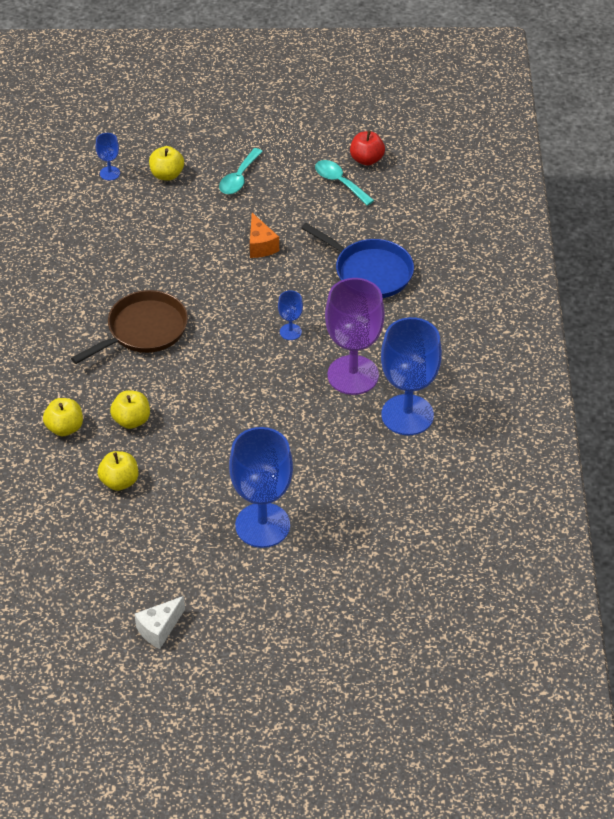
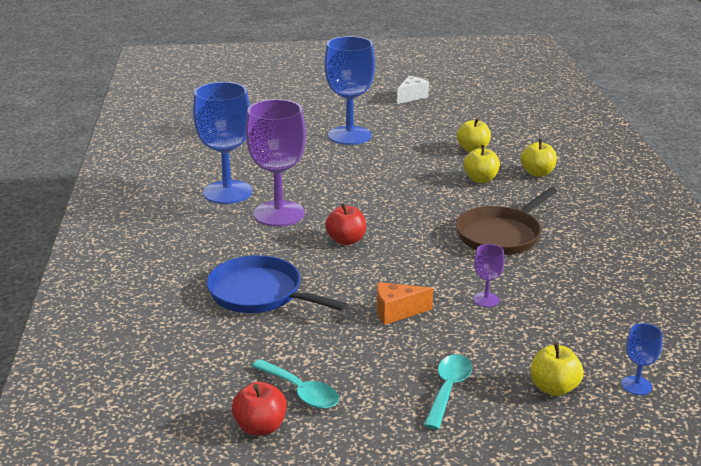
camera: 175 degrees right, 20 degrees down
(185, 254) = (486, 299): none -> purple goblet
(260, 245) = (396, 312): orange cheese -> orange cheese turned 75 degrees counterclockwise
(290, 332) = (346, 240): blue goblet -> red apple

